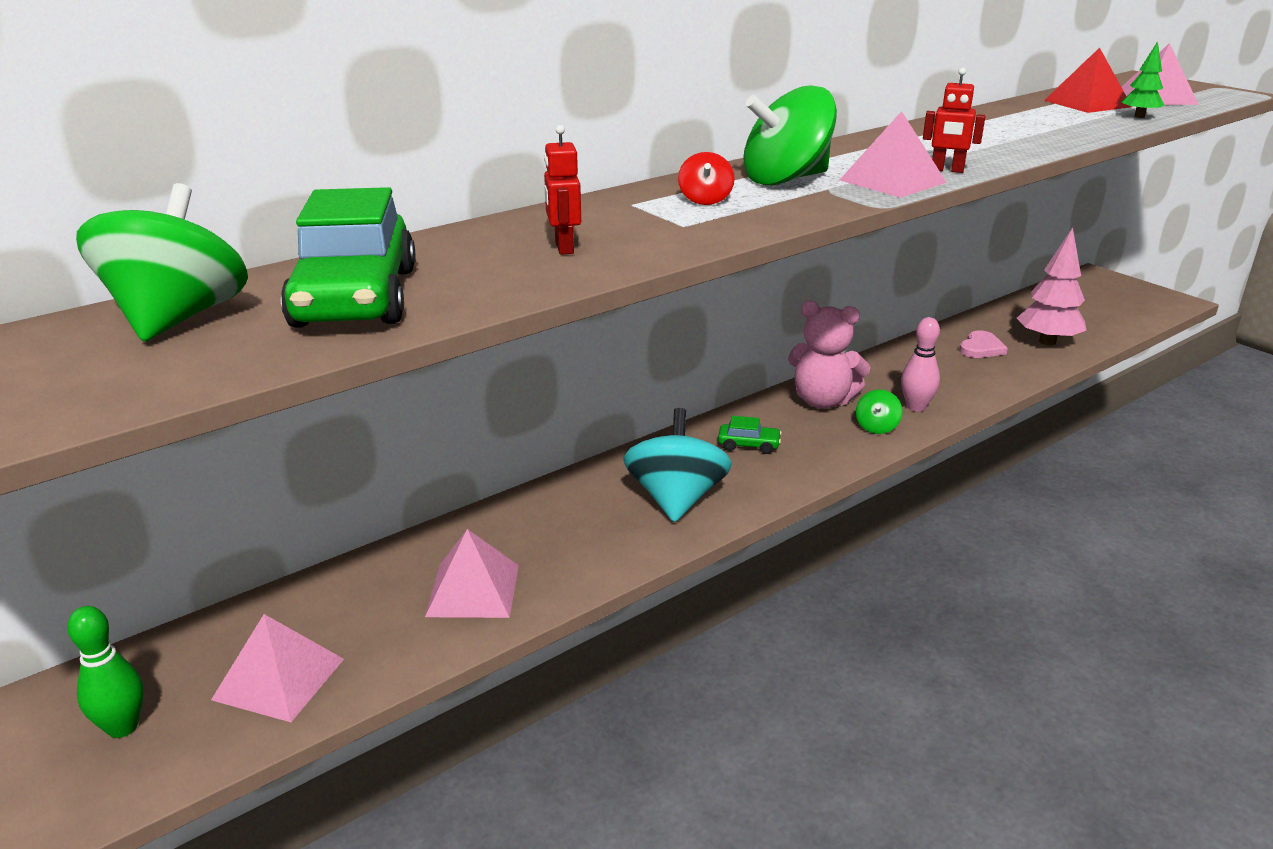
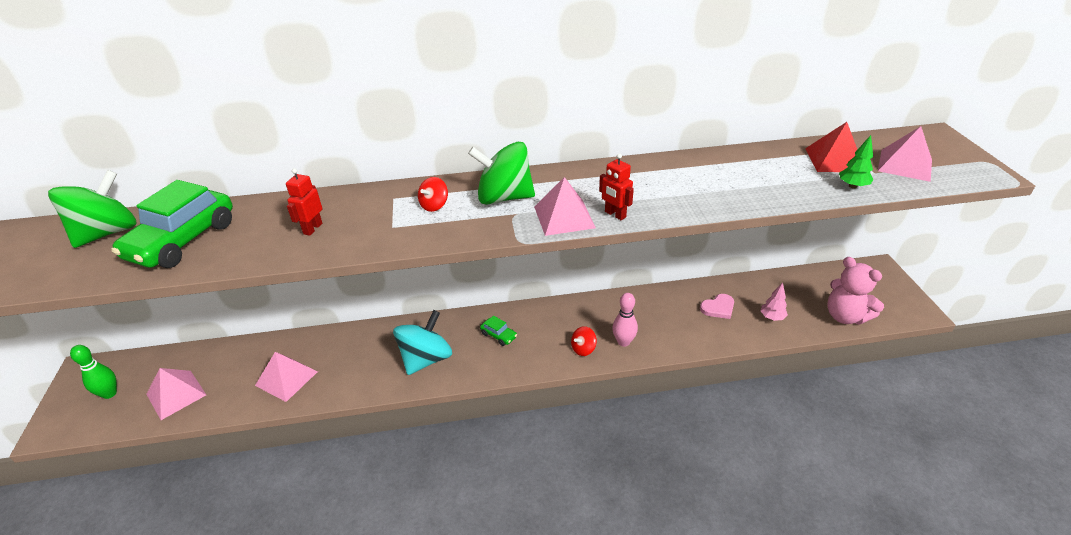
camera: 30 degrees right, 10 degrees up
(822, 401) = (572, 317): pink teddy bear -> pink teddy bear (845, 316)
(876, 427) = (583, 349): green spinning top -> red spinning top
(1047, 341) = (772, 317): pink tree -> pink tree, size x0.54

